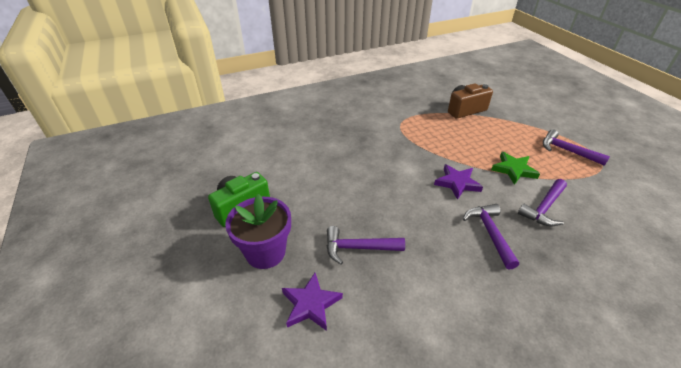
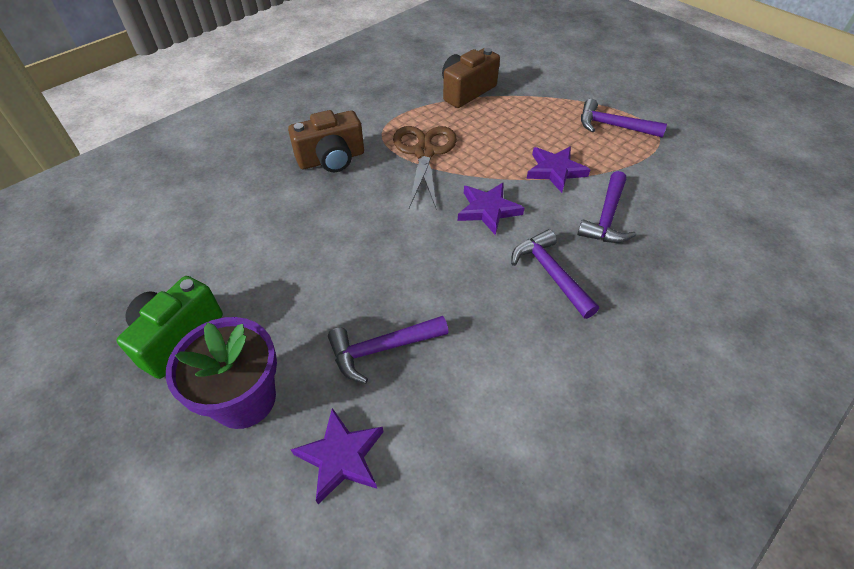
camera: 20 degrees left, 10 degrees up
(364, 131) = (331, 159): none -> brown camera
(424, 140) = (424, 152): none -> brown scissors
(514, 170) = (555, 171): green star -> purple star

